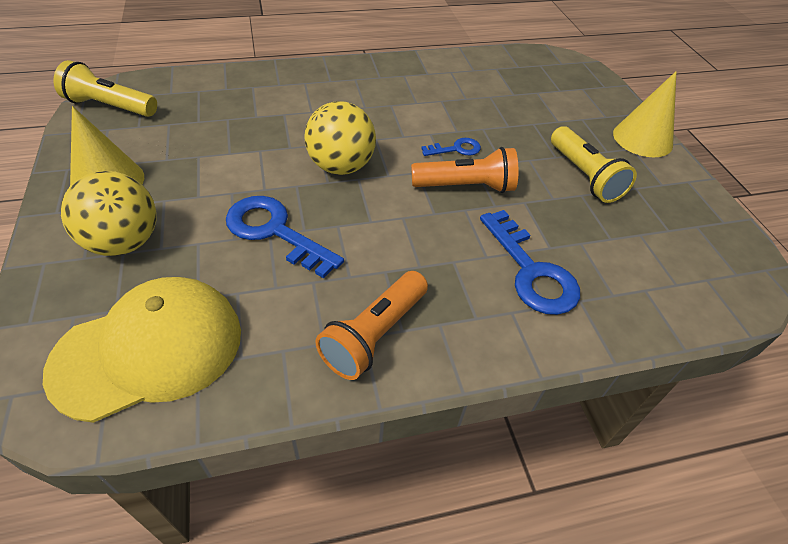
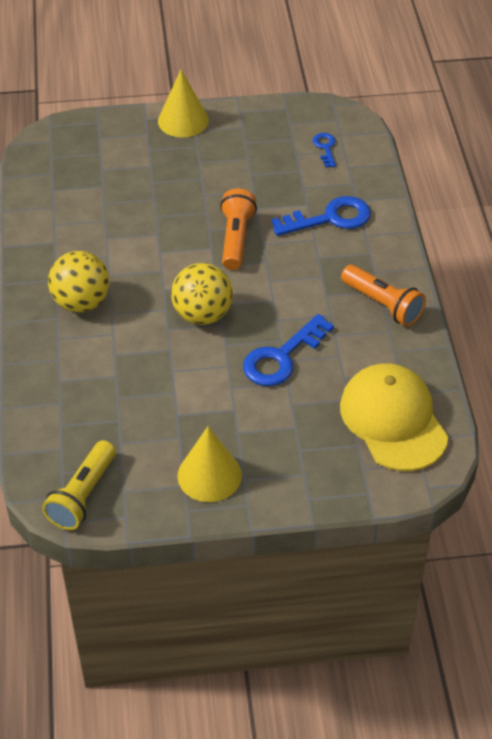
camera: 80 degrees left, 0 degrees up
(124, 242) = (288, 450): yellow ball -> yellow ball (81, 302)
(456, 149) = (185, 238): blue key -> blue key (325, 148)
(584, 176) = (229, 167): yellow flashlight -> none

